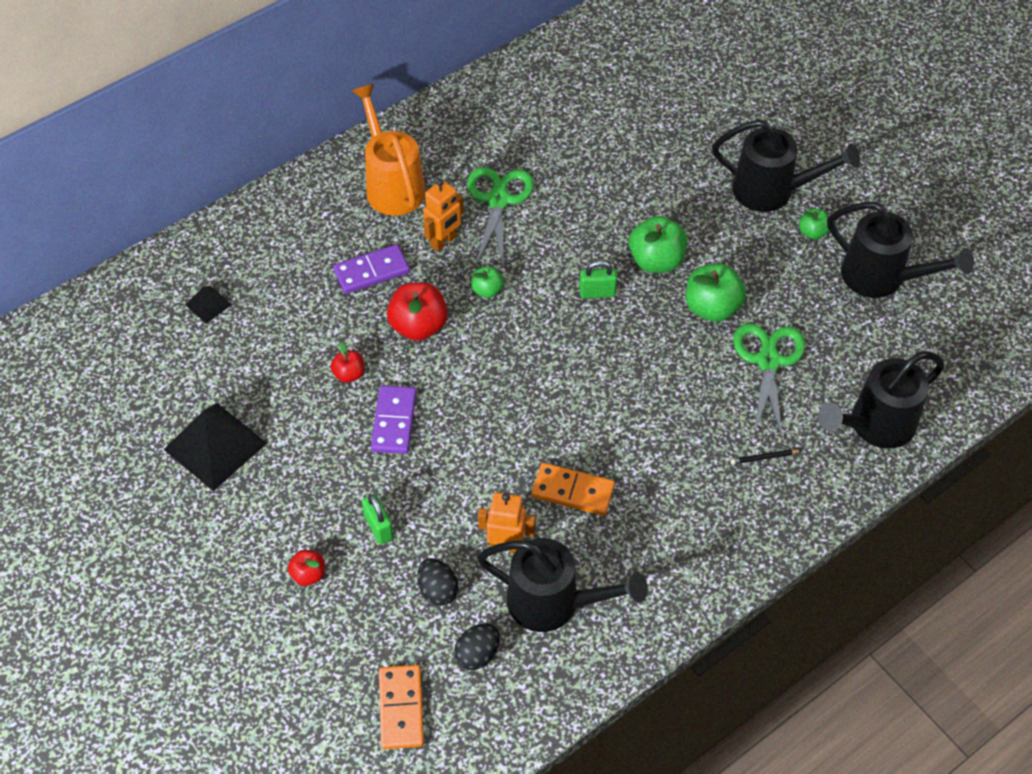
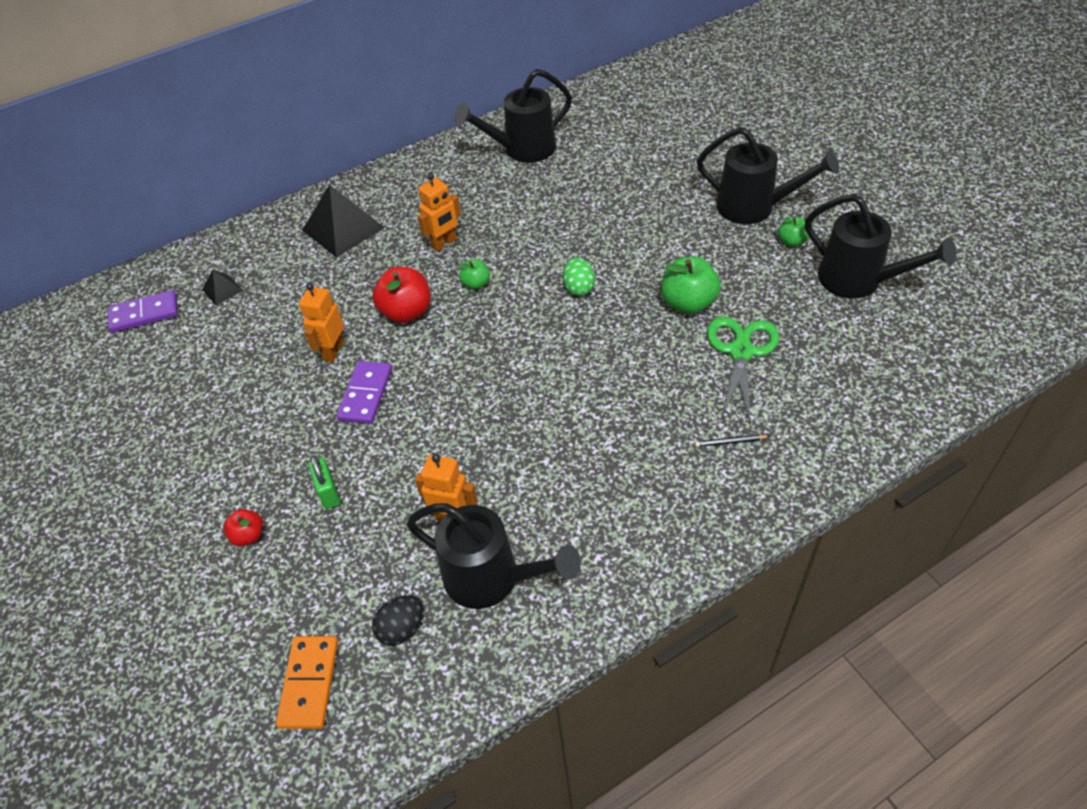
camera: 10 degrees right, 5 degrees down
(215, 446) = (193, 410): black pyramid -> black pyramid (343, 228)
(349, 374) = (333, 351): red apple -> orange robot
(371, 271) = (374, 266): purple domino -> purple domino (144, 314)
(392, 184) = (407, 198): orange watering can -> none
(438, 590) = (374, 558): black egg -> none
(498, 200) = (499, 212): green scissors -> none
(573, 491) = (529, 466): orange domino -> none
(597, 292) = (579, 288): green padlock -> green egg
(656, 260) = (638, 262): green apple -> none
(874, 426) = (848, 415): black watering can -> black watering can (522, 150)

